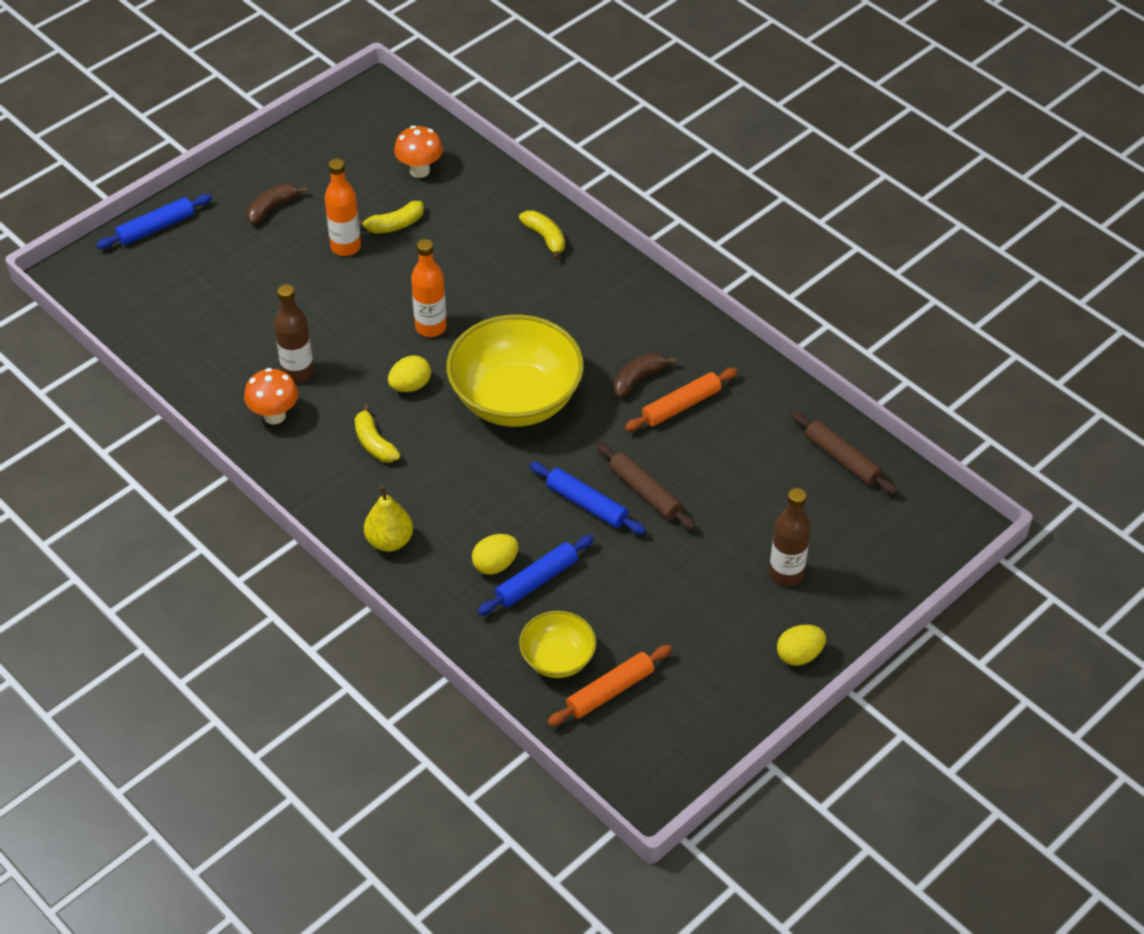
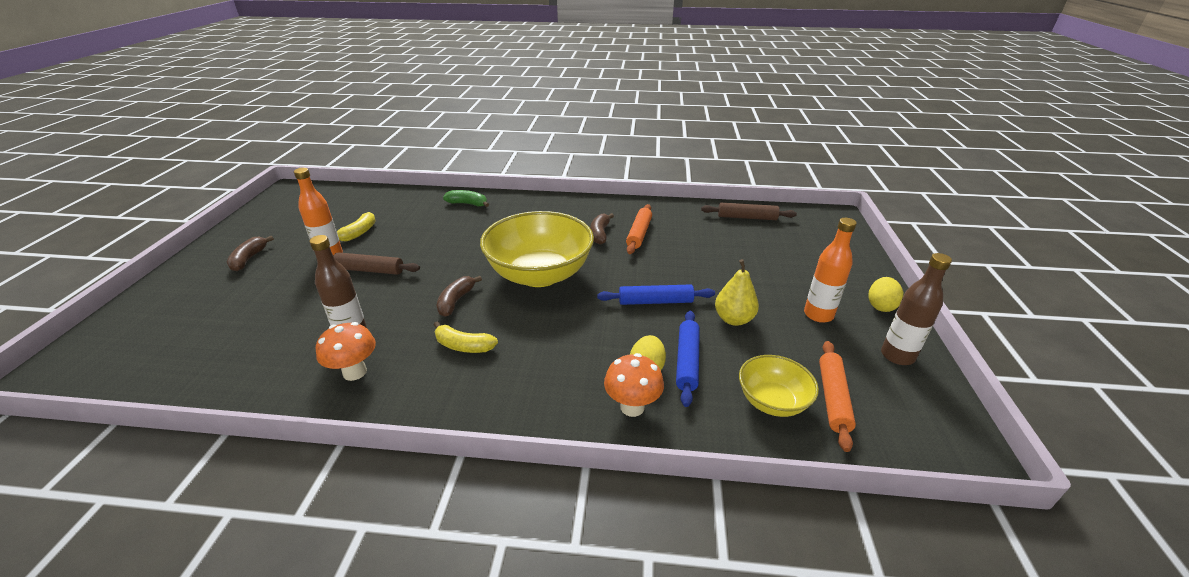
camera: 40 degrees left, 15 degrees down
(156, 228) = (138, 307): blue rolling pin -> none
(389, 541) = (548, 402): yellow pear -> yellow pear (733, 319)
(410, 386) = (456, 301): yellow egg -> brown banana
(420, 170) = (352, 207): orange mushroom -> orange mushroom (632, 407)
(431, 327) = (437, 267): orange bottle -> orange bottle (818, 315)
(545, 238) = (468, 204): yellow banana -> green banana
(644, 492) = (678, 278): brown rolling pin -> brown rolling pin (369, 270)
(786, 574) = (807, 274): brown bottle -> brown bottle (897, 356)

